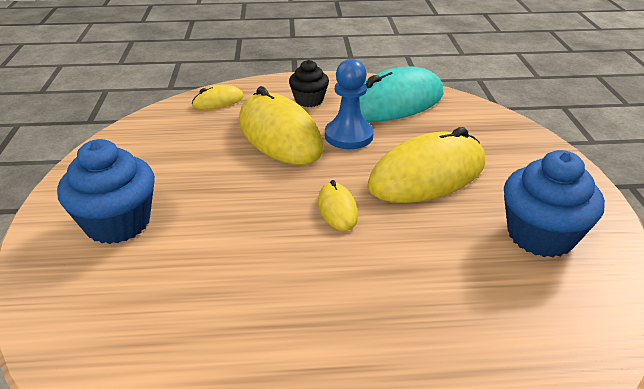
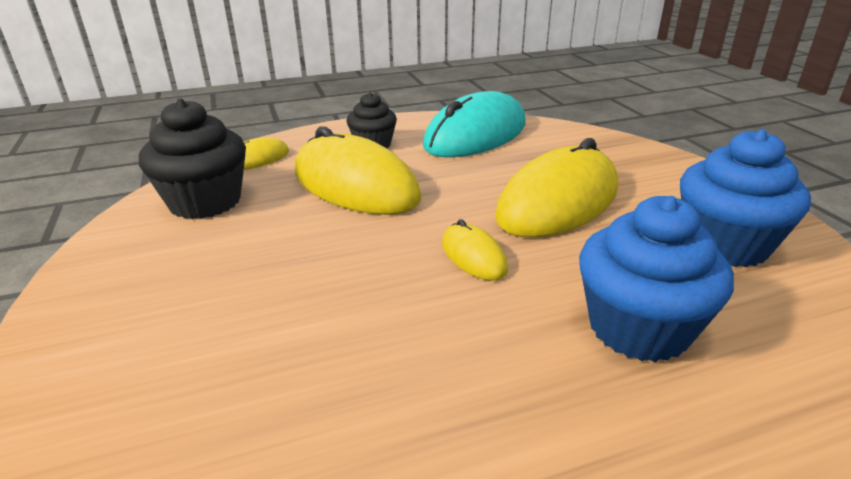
camera: 15 degrees left, 5 degrees down
(118, 223) = (169, 326): blue cupcake -> blue cupcake (638, 328)
(170, 132) = (205, 202): none -> black cupcake
(349, 136) = (441, 175): blue pawn -> none

